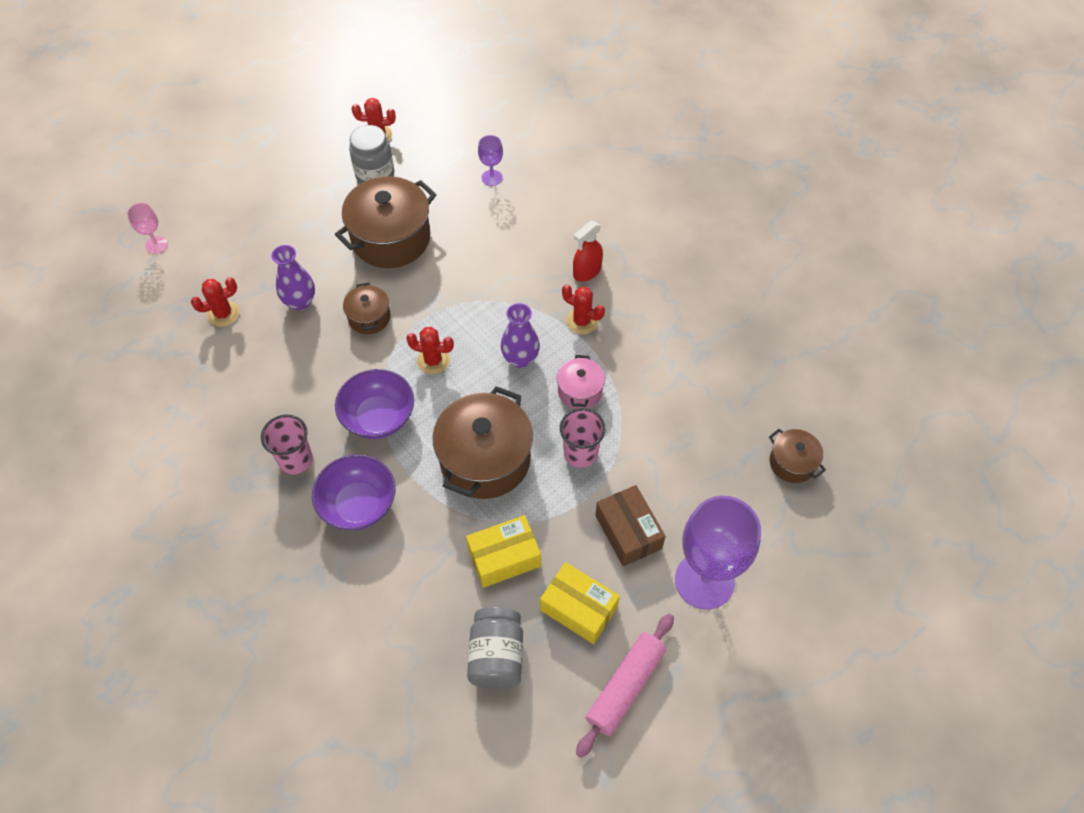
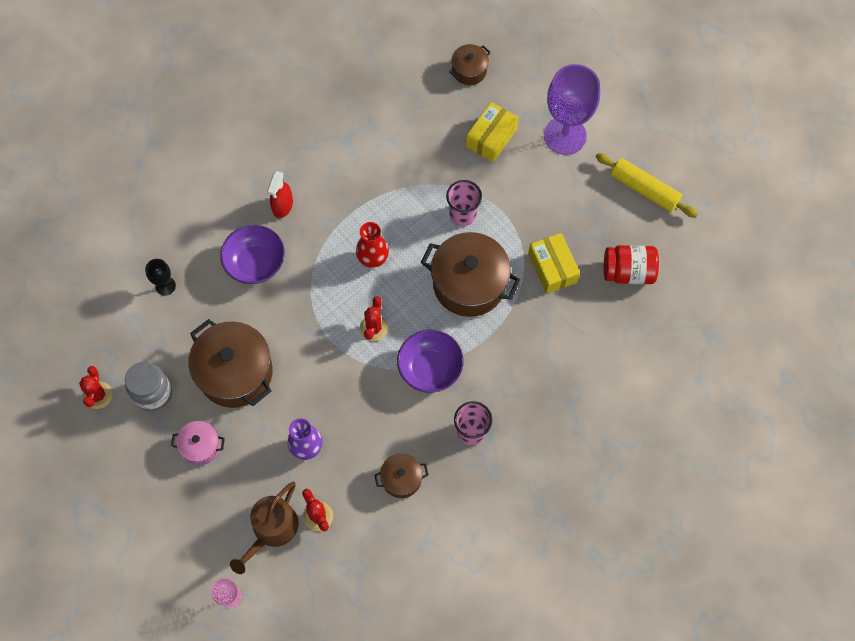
camera: 90 degrees left, 10 degrees up
(217, 275) = (272, 530): none -> brown watering can
(358, 504) = (511, 377): purple bowl -> purple bowl (255, 263)
(369, 317) = (326, 384): brown pot -> brown pot (401, 479)
(492, 178) = (165, 286): purple goblet -> black goblet
(496, 656) = (628, 272): grey jar -> red jar
(520, 359) = (373, 259): purple vase -> red vase
(578, 608) = (590, 218): yellow box -> yellow box (491, 138)
(580, 391) = (405, 213): pink pot -> pink pot (201, 446)
(581, 321) = (336, 211): red cactus -> none
(587, 272) = (282, 206): red spray bottle -> red spray bottle turned 60 degrees clockwise
(625, 687) = (644, 189): pink rolling pin -> yellow rolling pin
(628, 532) = (528, 183): brown box -> none

